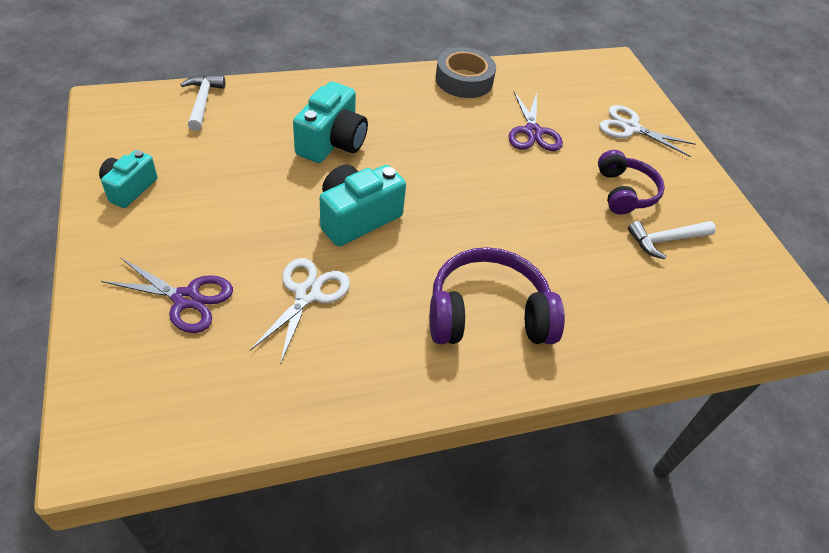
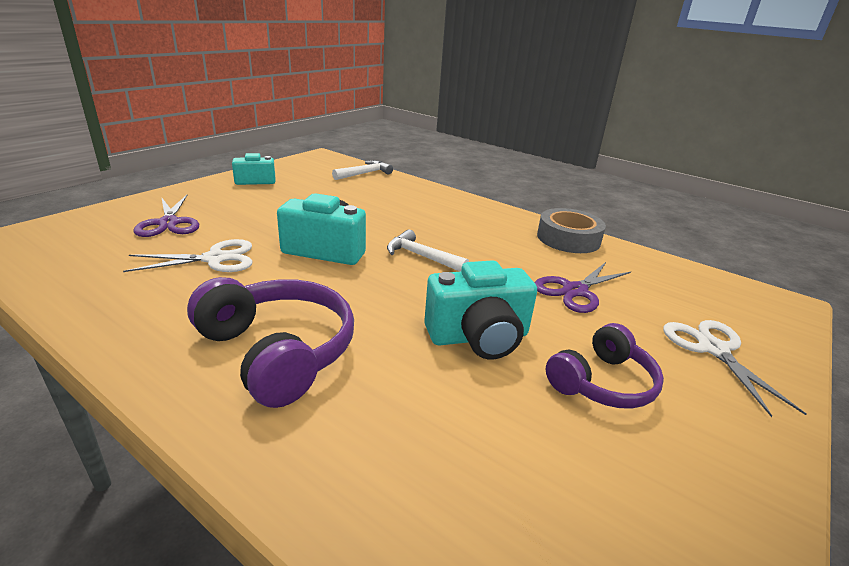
camera: 55 degrees right, 20 degrees down
(332, 142) = (395, 217): turquoise camera -> turquoise camera (478, 337)
(666, 240) = (580, 454): white hammer -> white hammer (421, 256)

